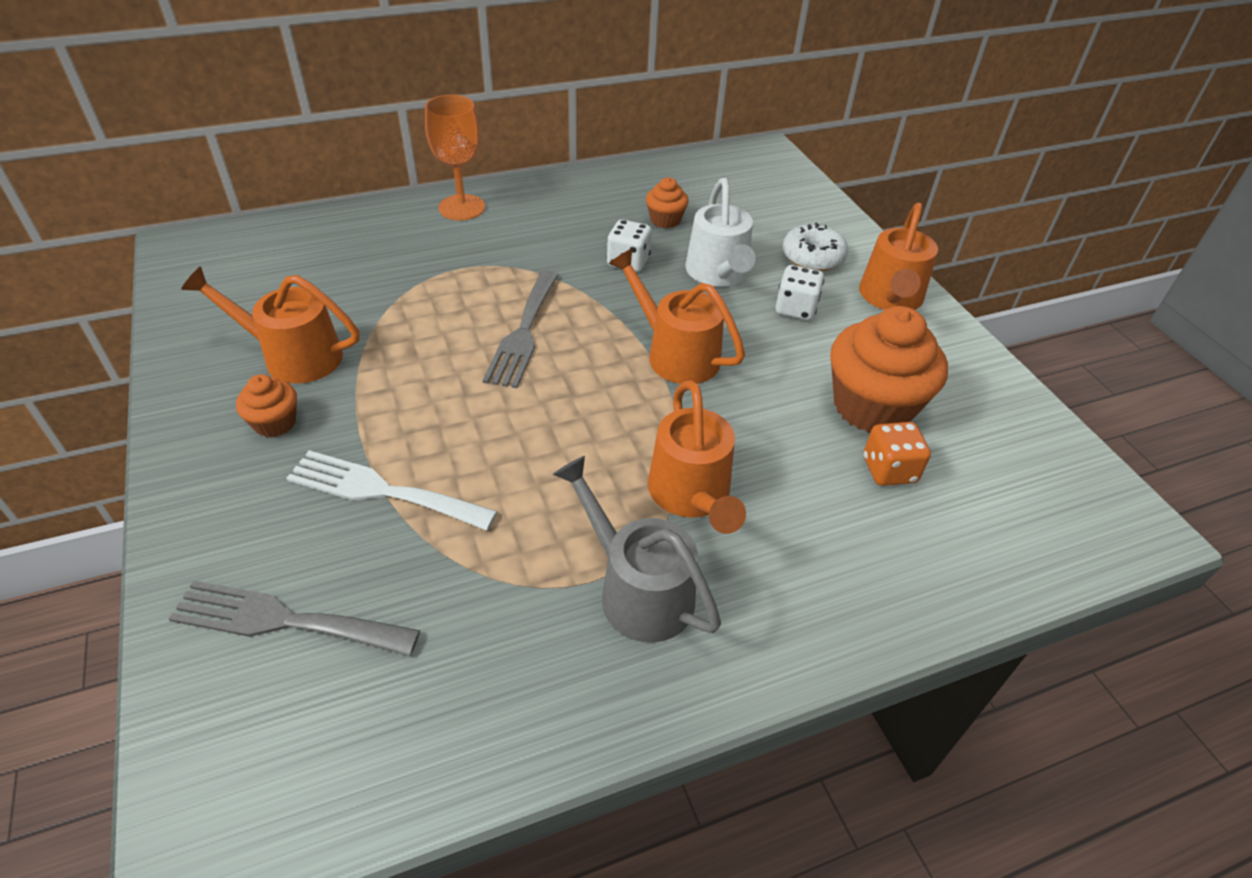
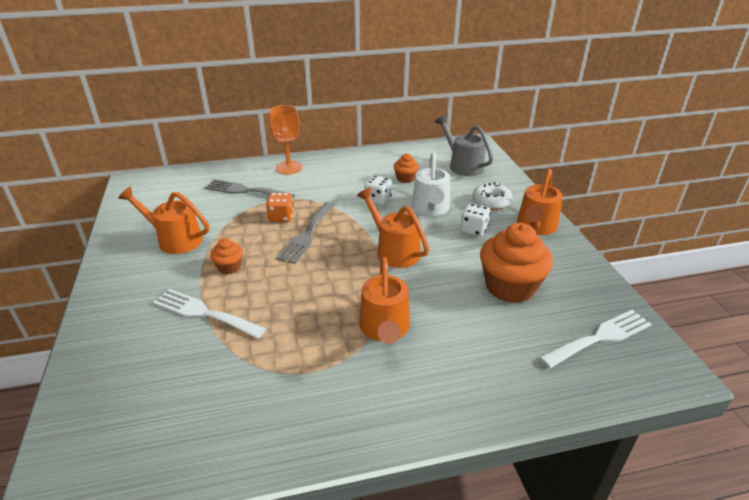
camera: 10 degrees right, 10 degrees down
(275, 423) = (155, 273): orange cupcake -> orange cupcake (229, 267)
(284, 620) = (131, 377): grey fork -> grey fork (245, 190)
(636, 589) = (338, 379): grey watering can -> grey watering can (462, 165)
(889, 470) = (512, 324): orange dice -> orange dice (281, 217)
(1023, 482) = (600, 337): none -> white fork

